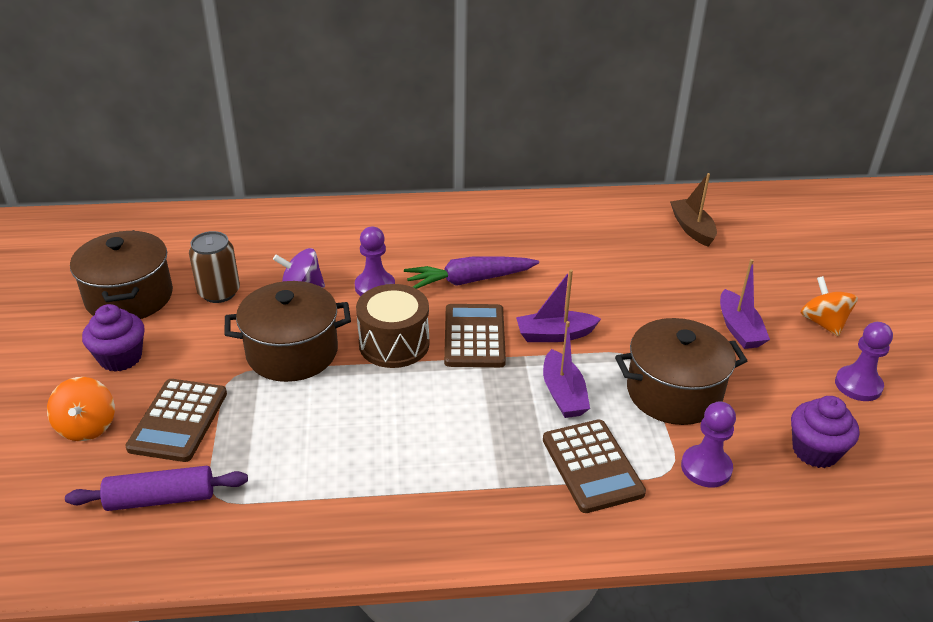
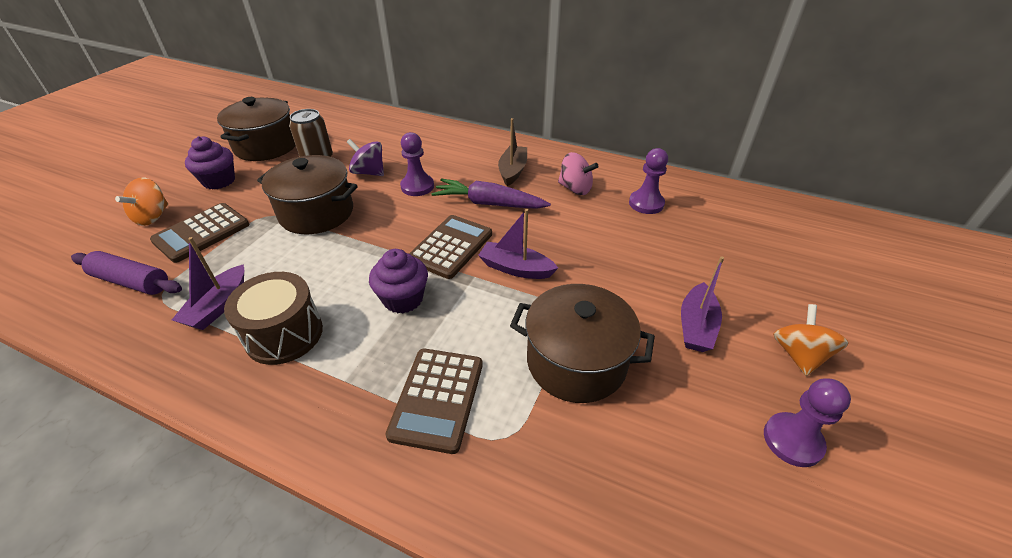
camera: 30 degrees right, 5 degrees up
(394, 344) = (388, 231): brown drum -> brown drum (284, 334)
(539, 238) = (575, 188): none -> pink spinning top
(563, 394) = (475, 321): purple boat -> purple boat (218, 306)
(692, 229) = (723, 221): brown boat -> brown boat (512, 171)
(706, 468) = (542, 453): purple pawn -> purple pawn (646, 203)
(815, 451) = (679, 494): purple cupcake -> purple cupcake (403, 299)

